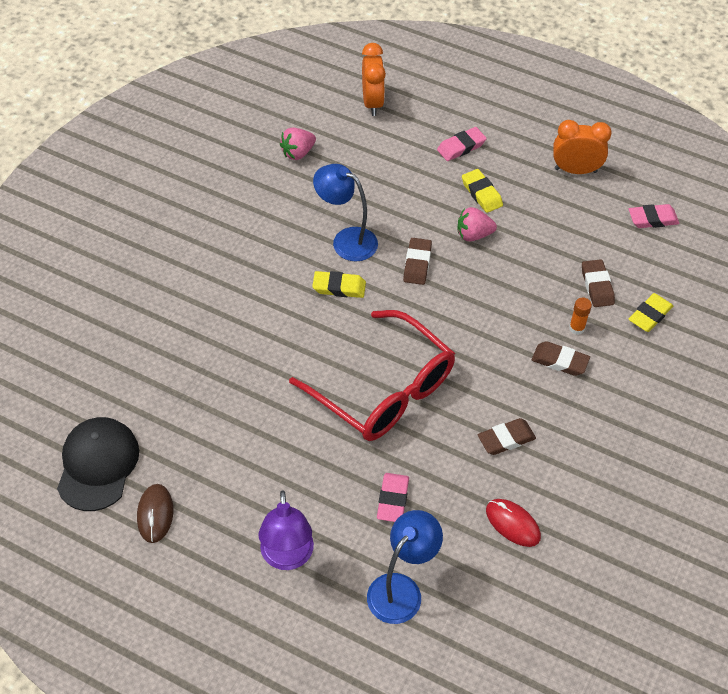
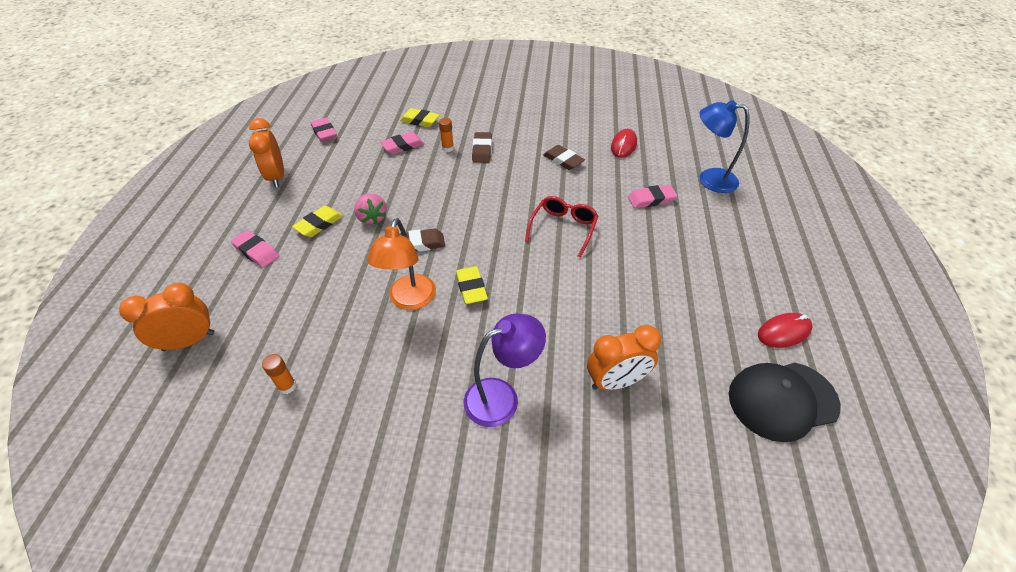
camera: 110 degrees left, 5 degrees down
(155, 514) = (783, 332): brown mouse -> red mouse
(184, 354) = (616, 381): none -> orange clock
(287, 557) = (740, 238): purple lamp -> purple lamp (502, 397)
(298, 153) = (287, 386): pink strawberry -> orange glue stick
(346, 240) = (410, 300): blue lamp -> orange lamp
(384, 390) = (563, 228): red glasses -> red glasses, size x0.53
(597, 286) = (403, 146): brown eraser -> pink eraser

